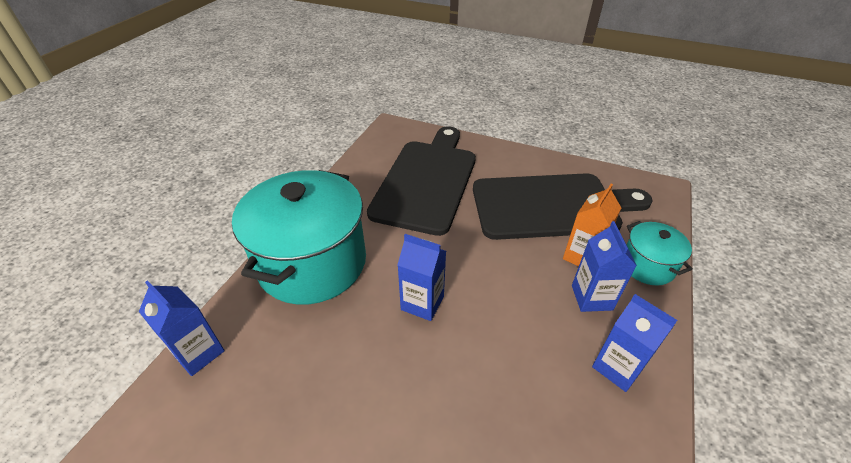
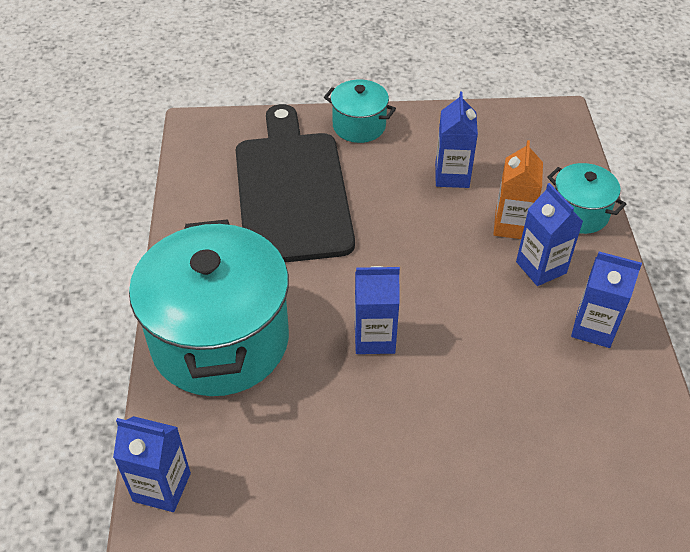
camera: 25 degrees left, 5 degrees up
(499, 154) = (359, 126): none -> turquoise pot
(551, 206) = (452, 176): black cutting board -> blue carton

